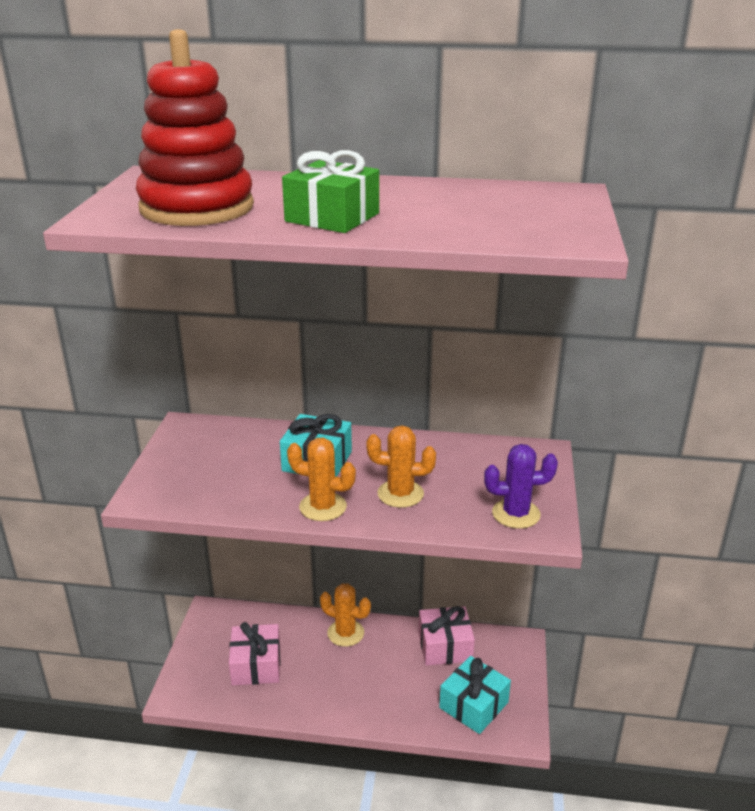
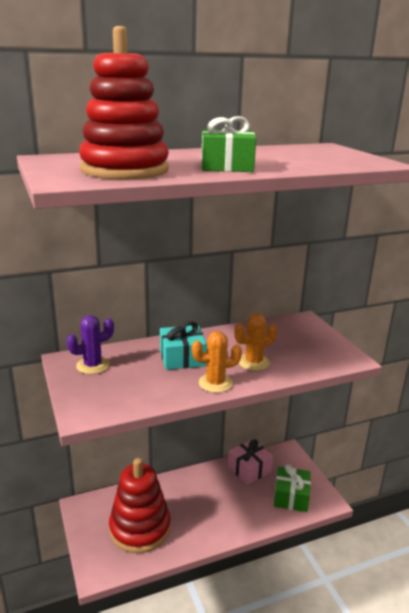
camera: 30 degrees left, 5 degrees down
(256, 665) = (140, 528): pink gift -> red stacking toy
(345, 633) = (184, 484): orange cactus -> none
(473, 705) = (291, 496): turquoise gift -> green gift
(516, 514) = (327, 355): purple cactus -> purple cactus (93, 365)

